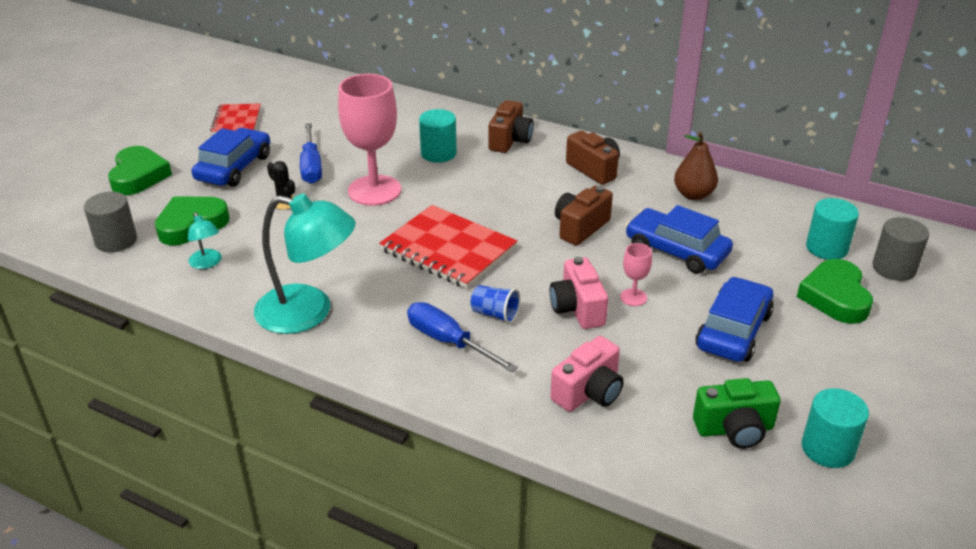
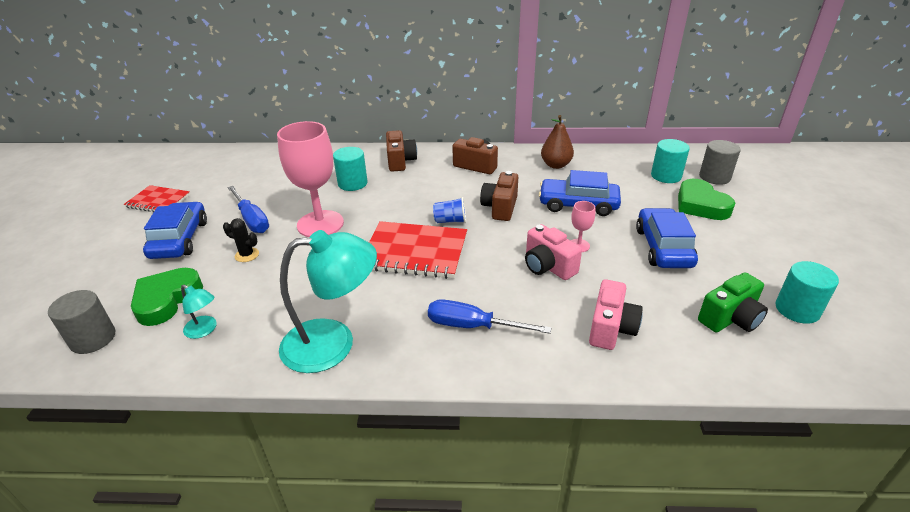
camera: 25 degrees left, 0 degrees up
(138, 176) = (85, 271): green heart -> none
(236, 121) = (158, 201): red notebook -> red notebook turned 45 degrees counterclockwise
(495, 314) = (491, 291): blue cup -> blue cup (450, 221)

